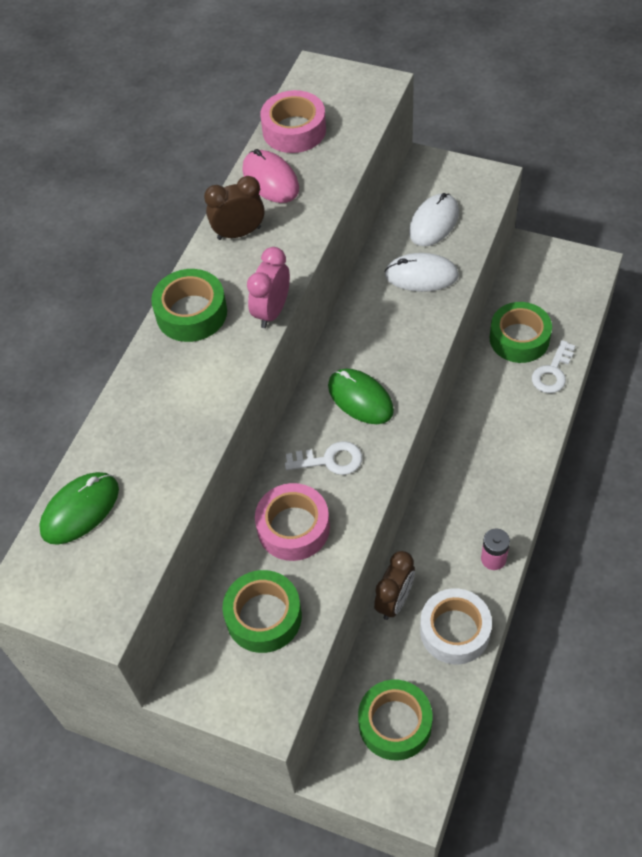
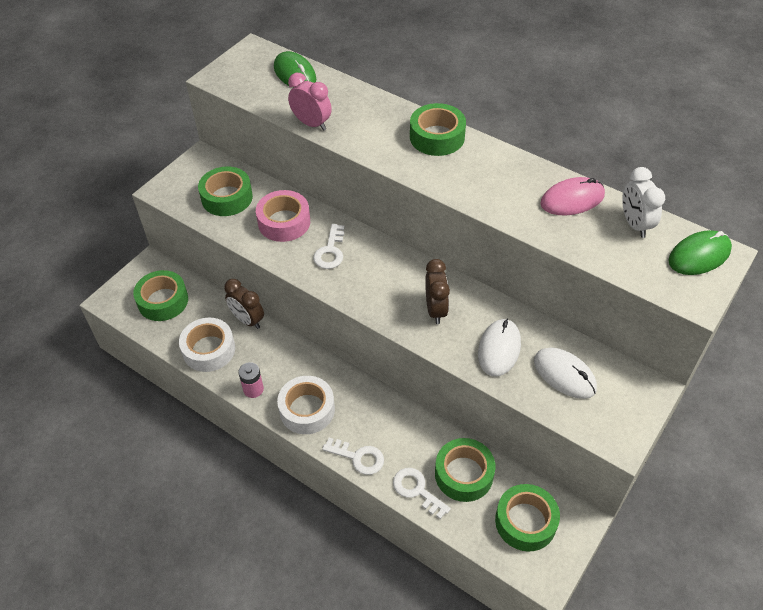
camera: 100 degrees right, 5 degrees down
(239, 233) = (513, 172): brown clock -> brown clock (435, 310)
(272, 311) = (423, 179): pink clock -> pink clock (311, 124)
(294, 130) = (634, 224): pink tape -> white clock
(360, 398) = (379, 279): green mouse -> green mouse (699, 255)
(499, 494) = (307, 409): none -> white tape
(537, 430) = (358, 457): none -> white key
(548, 285) = (525, 521): none -> green tape

